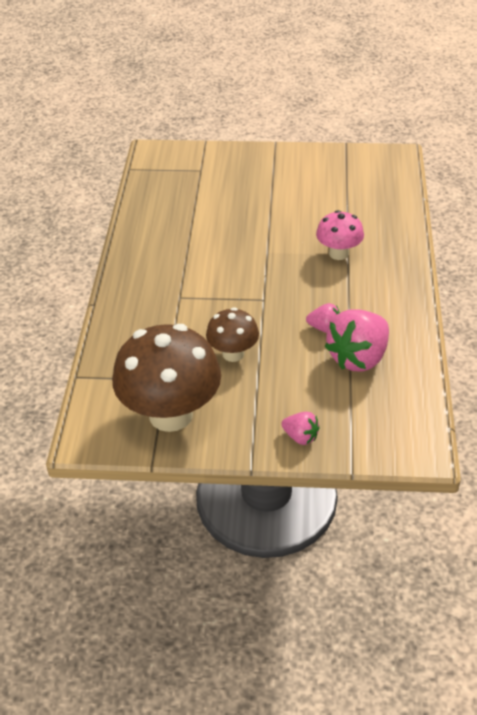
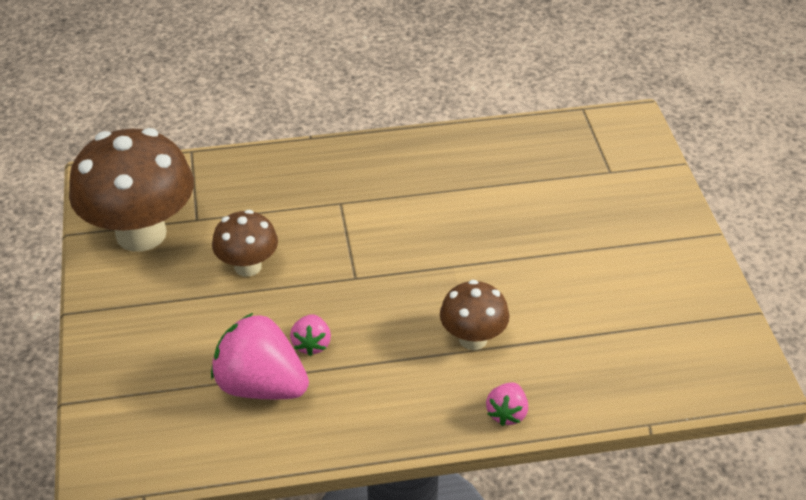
camera: 75 degrees right, 0 degrees up
(300, 437) = (115, 348): pink strawberry -> pink strawberry (507, 413)
(338, 253) = (473, 339): pink mushroom -> brown mushroom

